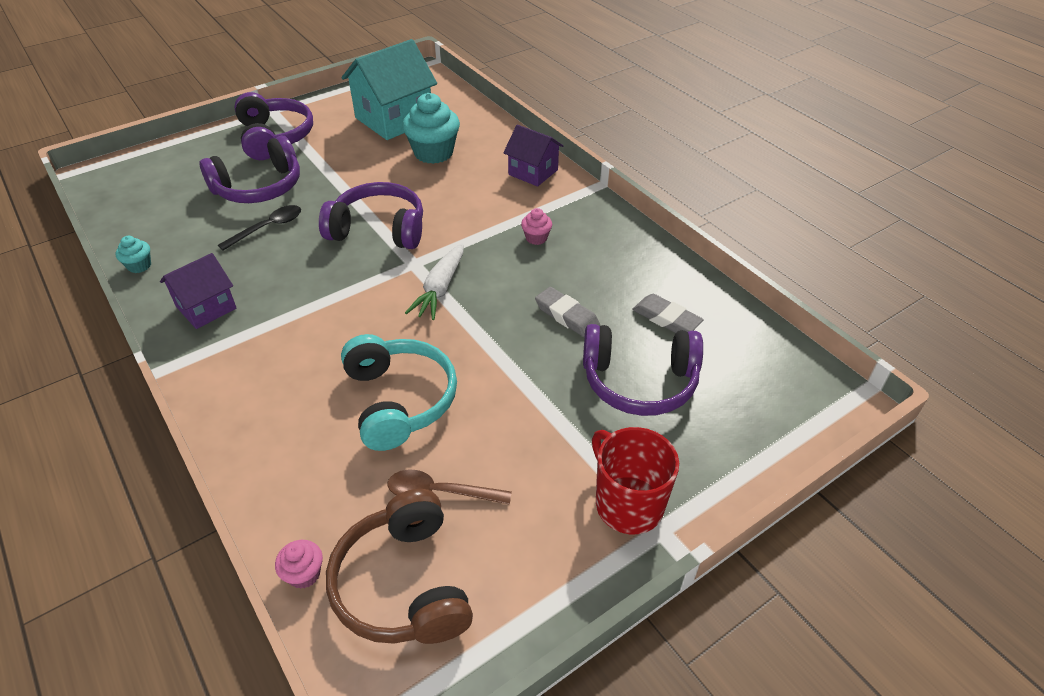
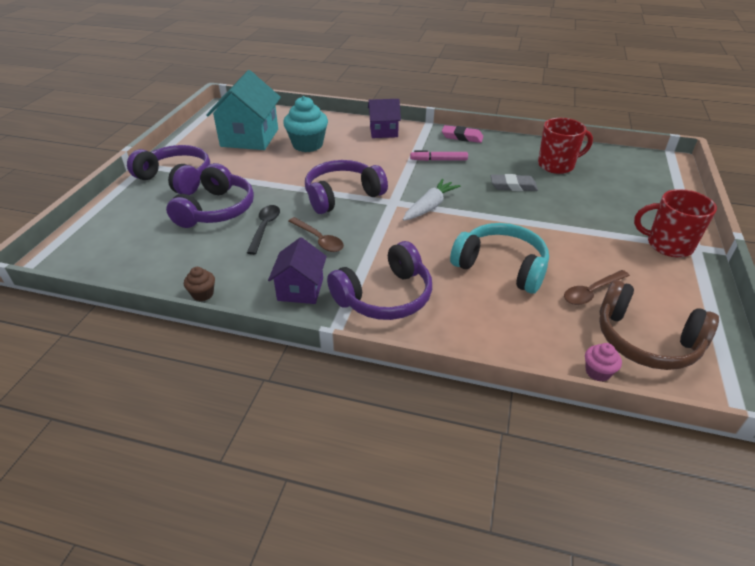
camera: 40 degrees left, 5 degrees down
(139, 266) = (203, 294): turquoise cupcake -> brown cupcake
(290, 266) = (319, 240): none -> brown spoon
(440, 289) = (430, 206): white carrot -> white carrot turned 120 degrees counterclockwise
(536, 238) = (438, 160): pink cupcake -> pink marker
(610, 221) = (462, 137): none -> pink eraser
(639, 381) = (590, 196): purple headphones -> purple headphones (385, 296)
(666, 318) = (557, 165): grey eraser -> red mug

